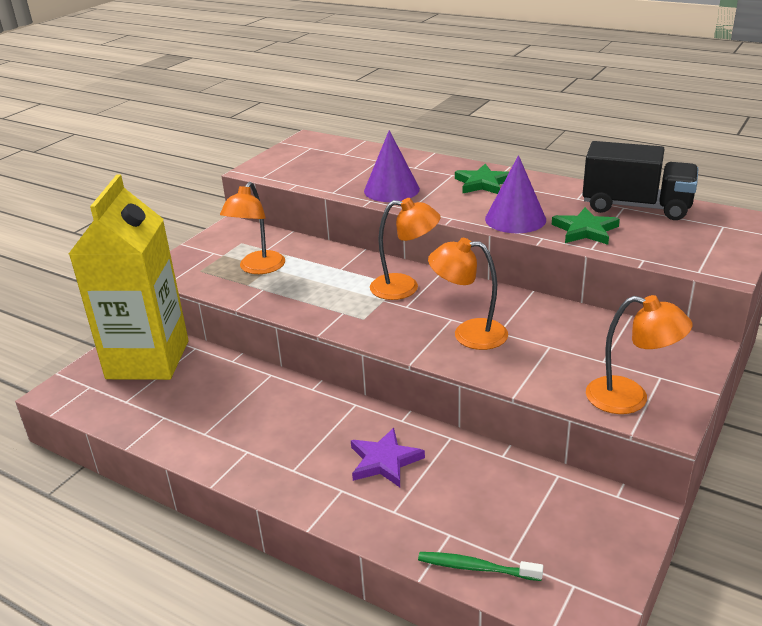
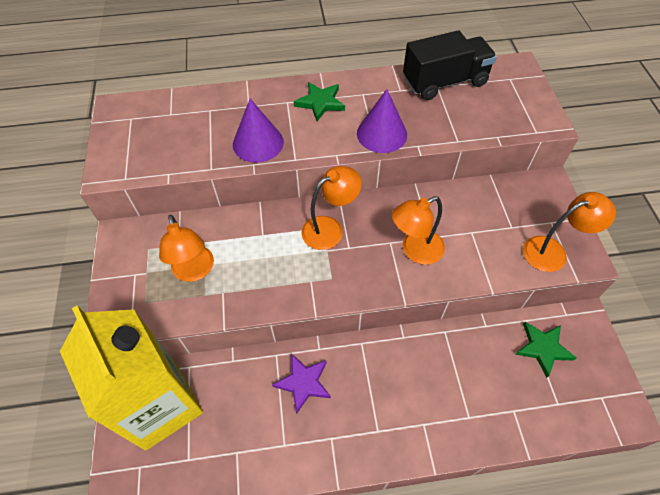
camera: 40 degrees left, 25 degrees up
(384, 461) = (426, 380): purple star -> purple star (303, 383)
(476, 568) = (549, 425): green toothbrush -> none
(585, 230) = (437, 123): green star -> green star (543, 348)

